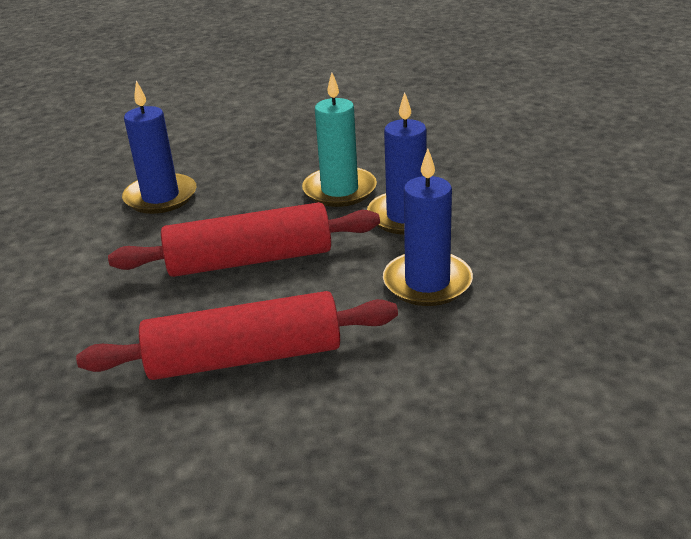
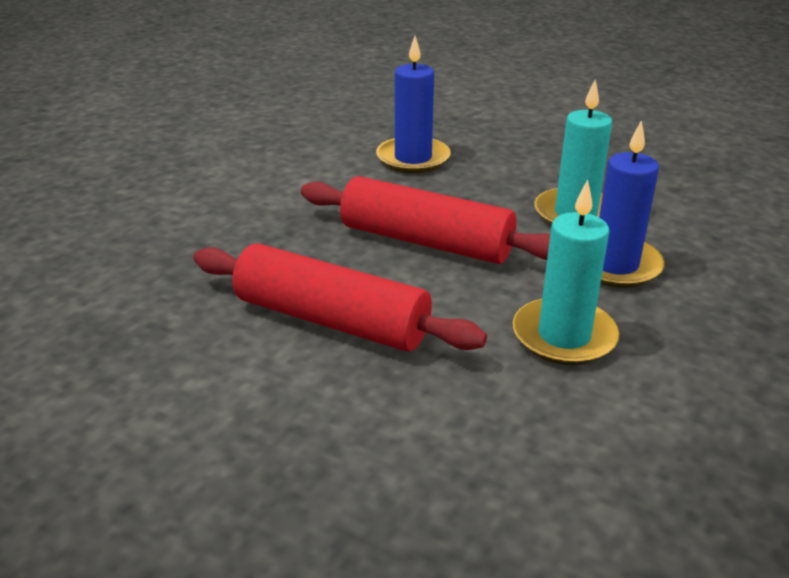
camera: 35 degrees right, 0 degrees up
(427, 282) = (564, 336): blue candle -> turquoise candle

